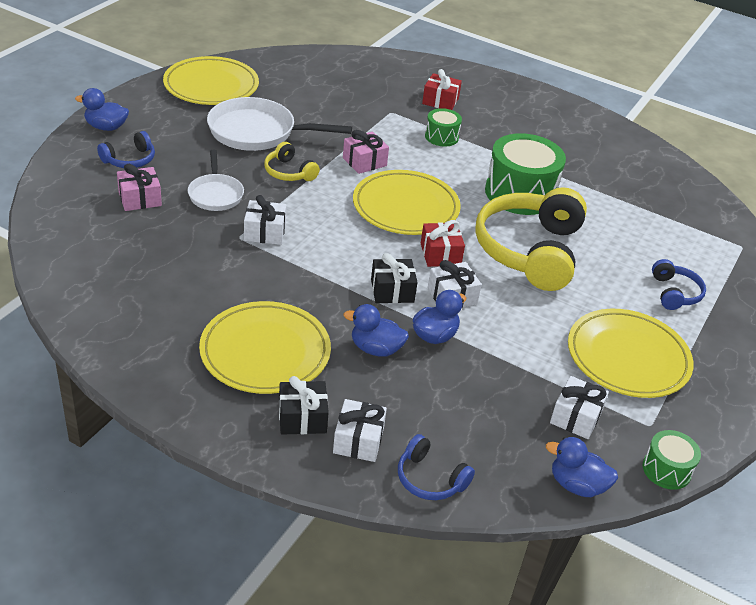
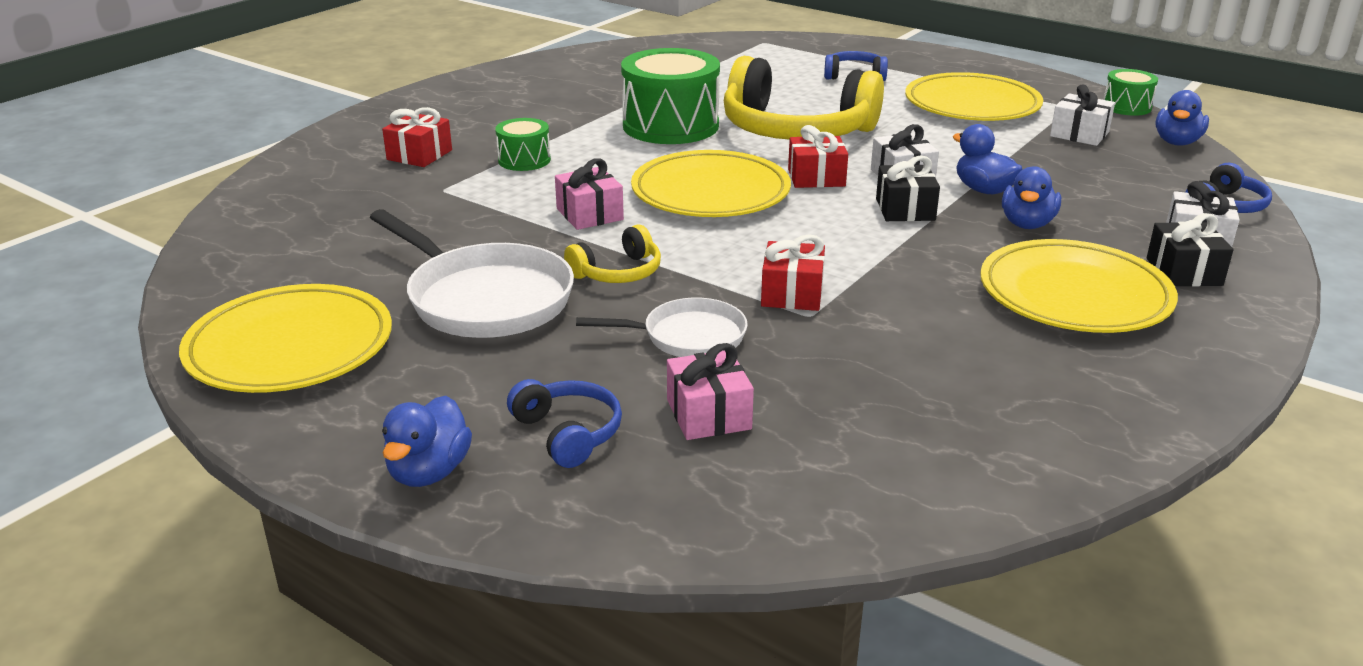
camera: 80 degrees left, 10 degrees down
(257, 132) = (484, 299): white pan -> white pan turned 60 degrees counterclockwise
(265, 232) = (792, 293): white gift -> red gift

